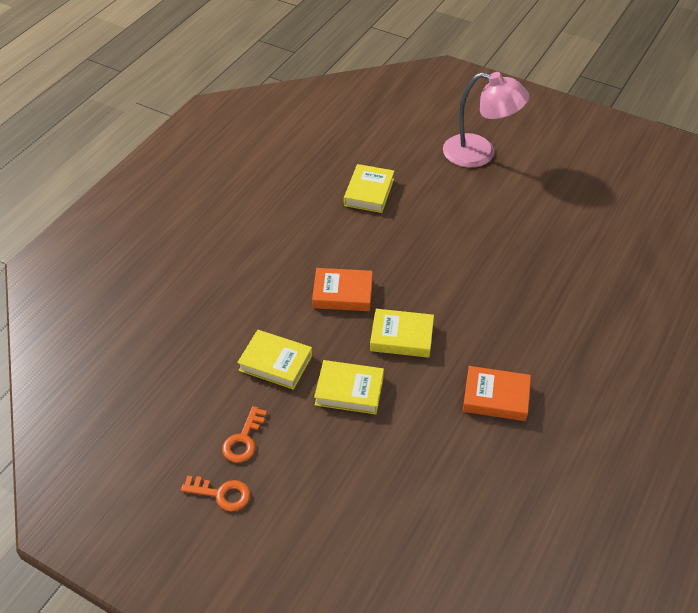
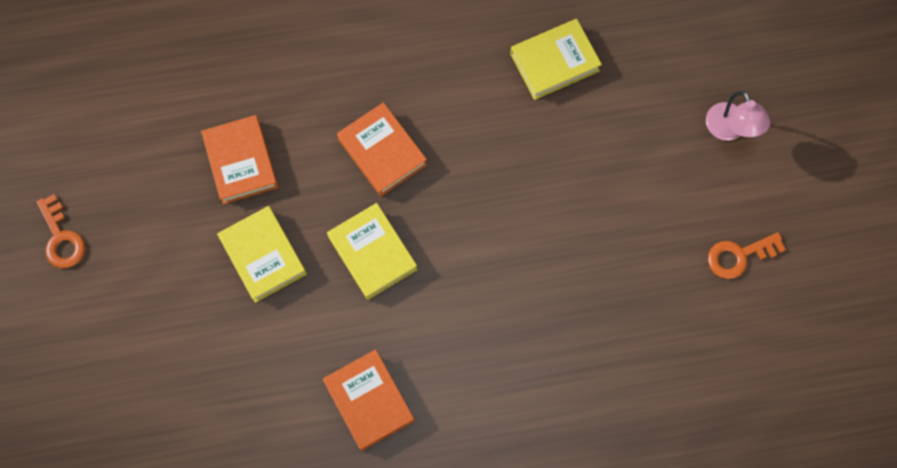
camera: 50 degrees right, 25 degrees up
(243, 440) = (131, 208): orange key -> orange key (739, 256)
(275, 363) = (241, 162): yellow book -> orange book
(479, 154) = (730, 130): pink lamp -> pink lamp, size x0.53

